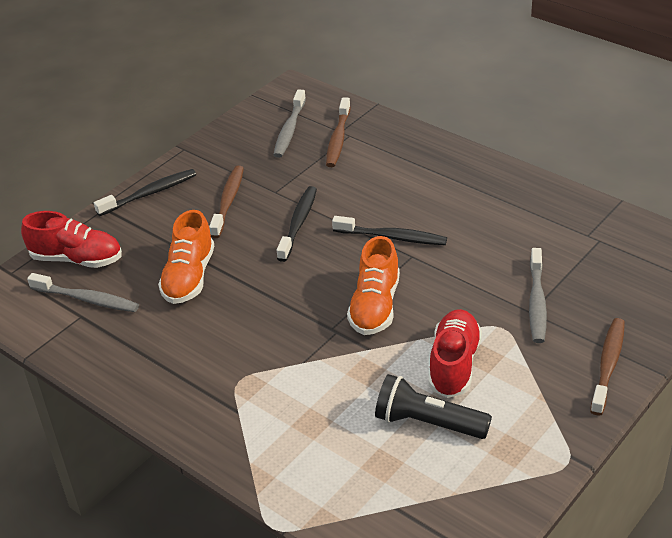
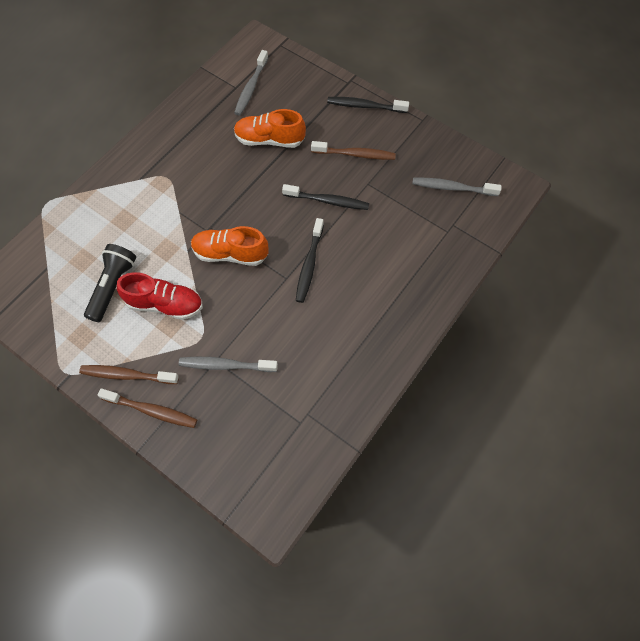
camera: 85 degrees right, 25 degrees up
(77, 259) = (292, 76): red shoe -> none
(150, 193) = (365, 106): black toothbrush -> black toothbrush turned 135 degrees clockwise
(338, 139) = (441, 223): brown toothbrush -> brown toothbrush (127, 375)

